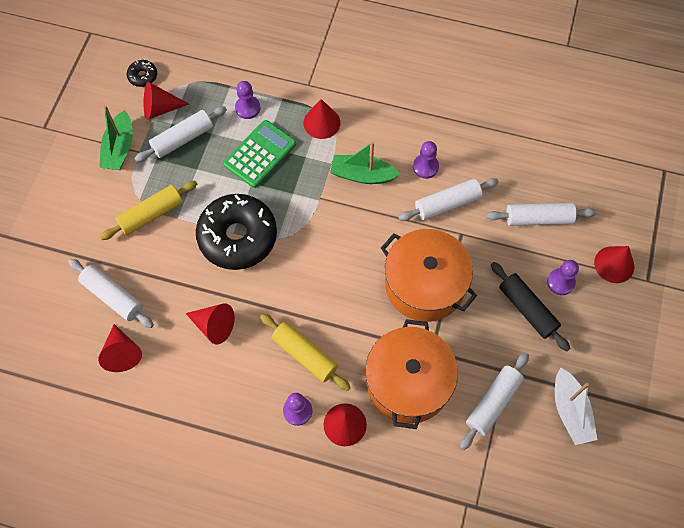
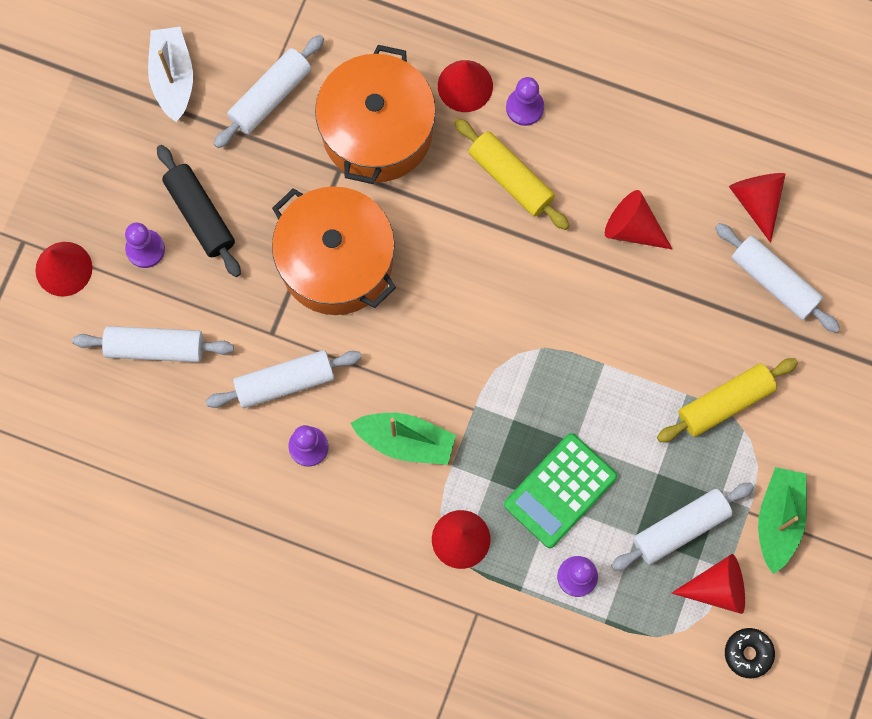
camera: 175 degrees left, 10 degrees up
(238, 237) = (597, 356): black donut -> none

